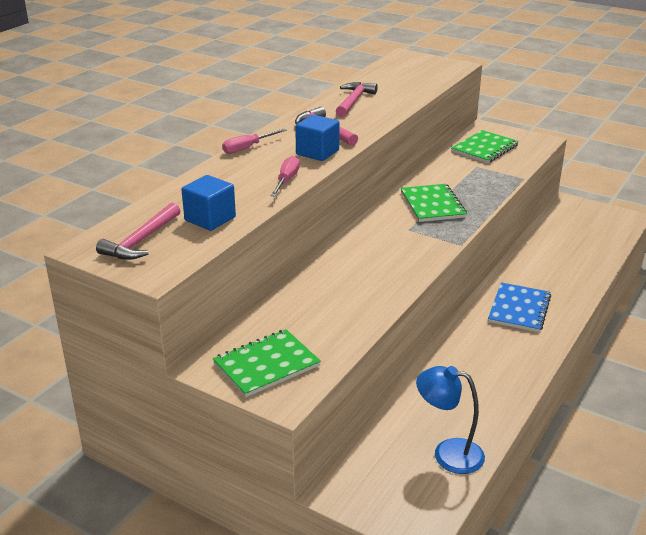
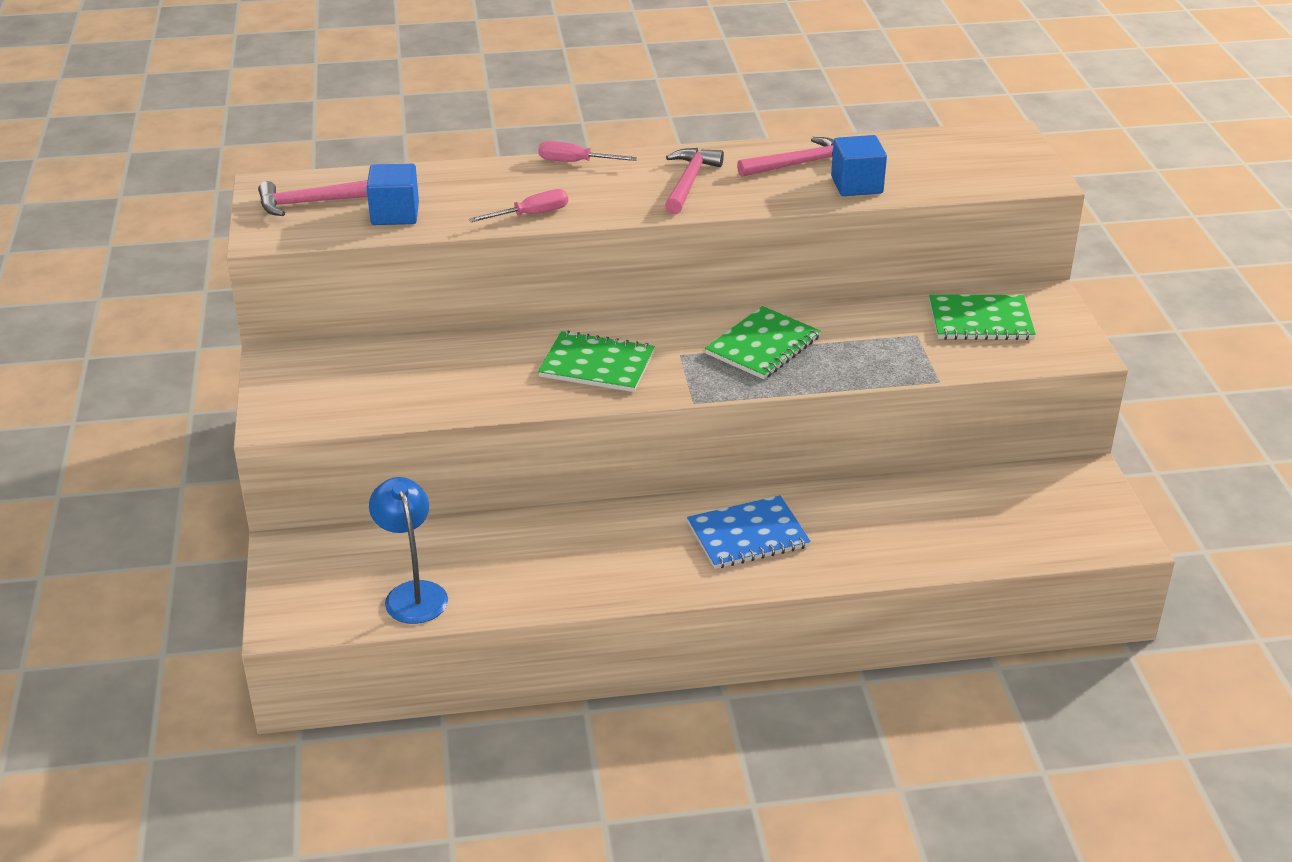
camera: 50 degrees right, 5 degrees up
(266, 365) = (313, 387): green notebook -> green notebook (597, 365)
(317, 152) = (624, 202): blue cube -> blue cube (856, 185)

